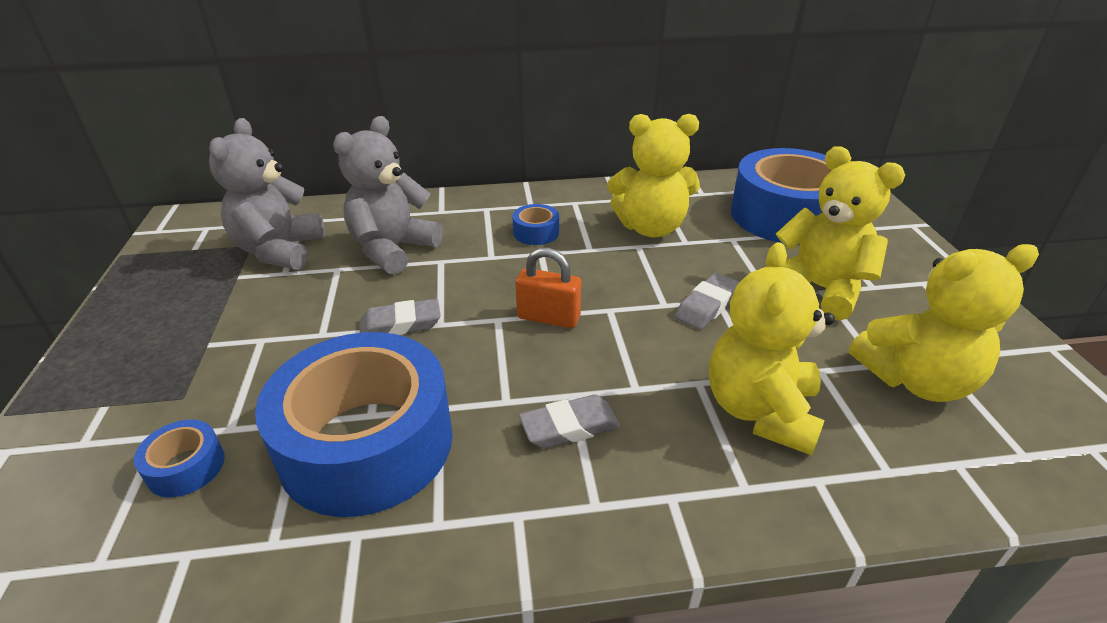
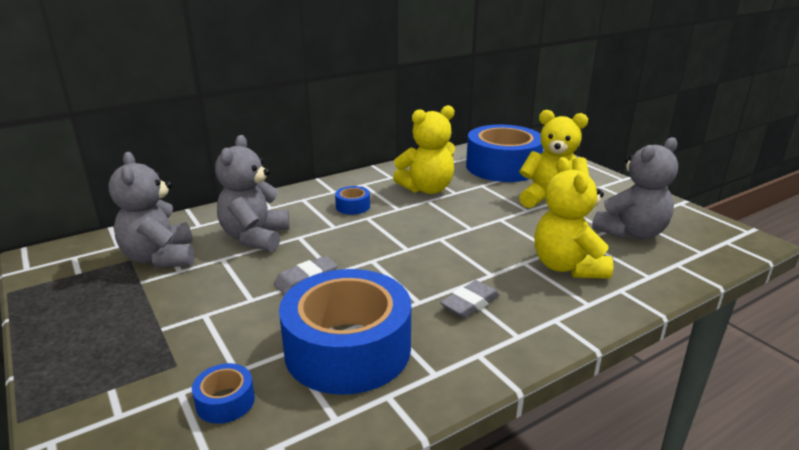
camera: 25 degrees left, 10 degrees down
(548, 318) = (405, 251): orange padlock -> none
(707, 306) = (496, 223): grey eraser -> none
(916, 380) = (631, 233): yellow teddy bear -> grey teddy bear

